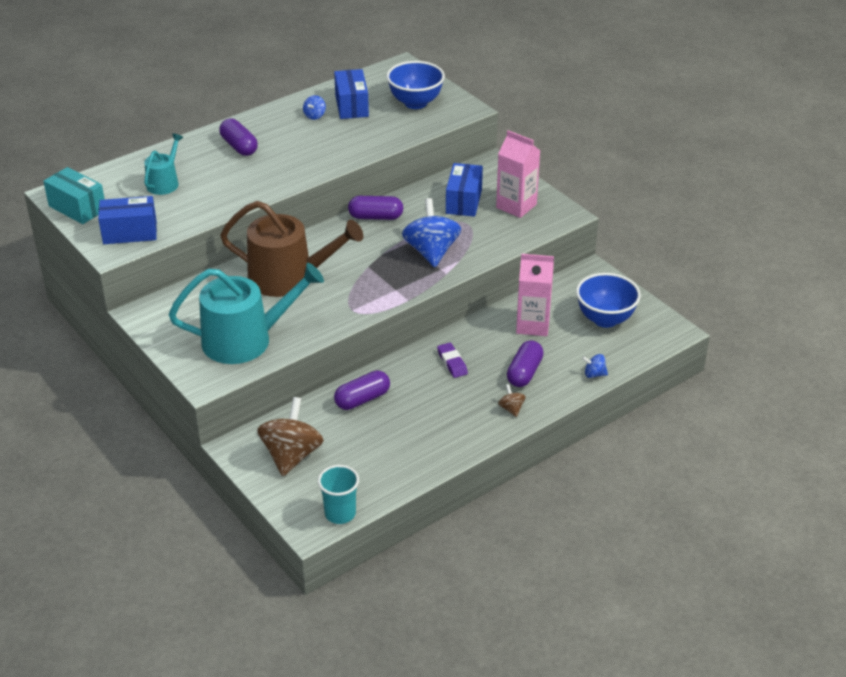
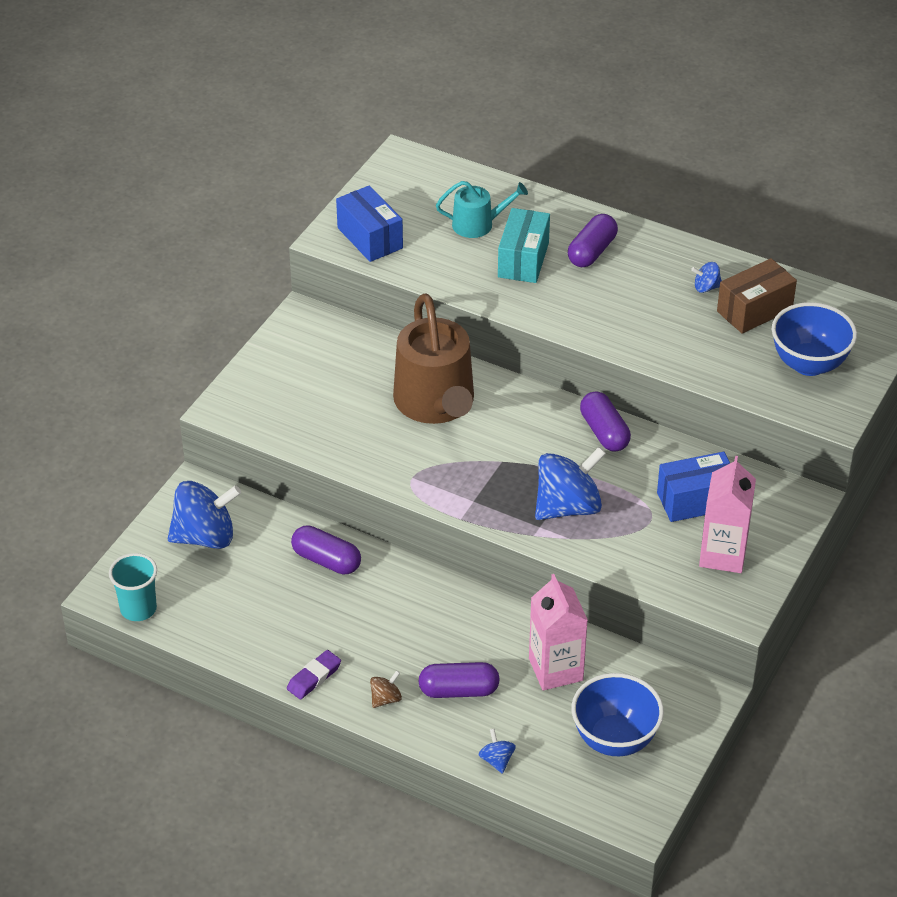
camera: 65 degrees right, 5 degrees up
(77, 208) = (387, 182): turquoise box -> turquoise box (523, 260)
(245, 340) = (307, 412): turquoise watering can -> none
(291, 455) = (205, 536): brown spinning top -> blue spinning top
(351, 106) = (754, 310): blue box -> brown box
(452, 363) = (436, 616): purple eraser -> purple eraser (314, 677)

